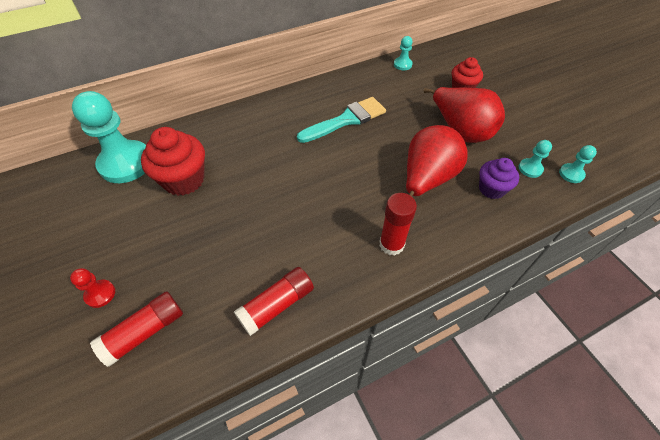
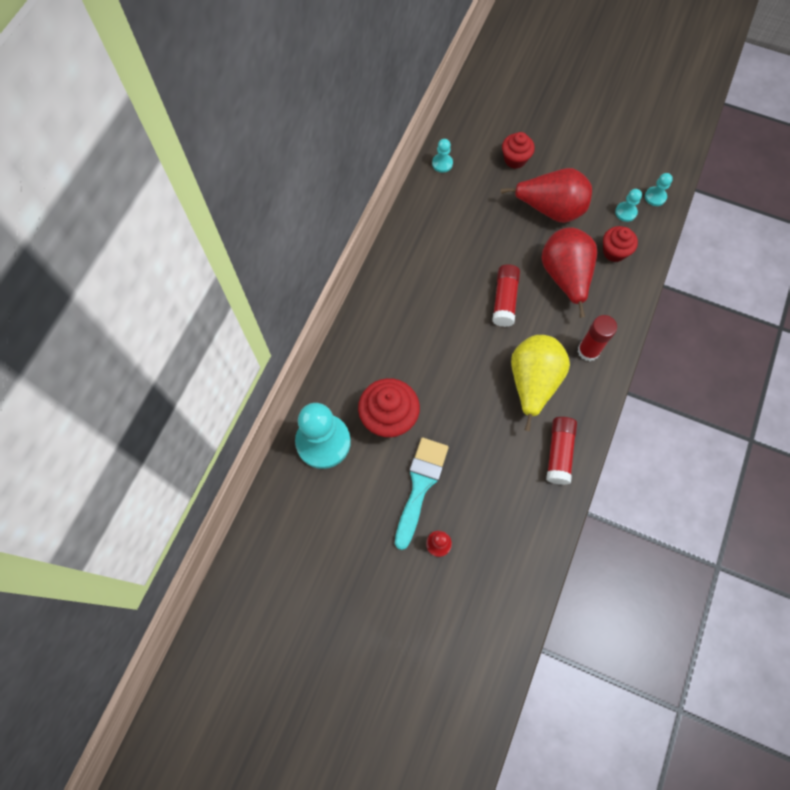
camera: 40 degrees left, 15 degrees up
(145, 332) = (498, 538): red glue stick -> red glue stick (504, 300)
(316, 234) = (532, 383): none -> yellow pear
(346, 120) = (454, 263): turquoise brush -> turquoise brush (420, 486)
(491, 189) = (614, 252): purple cupcake -> red cupcake

